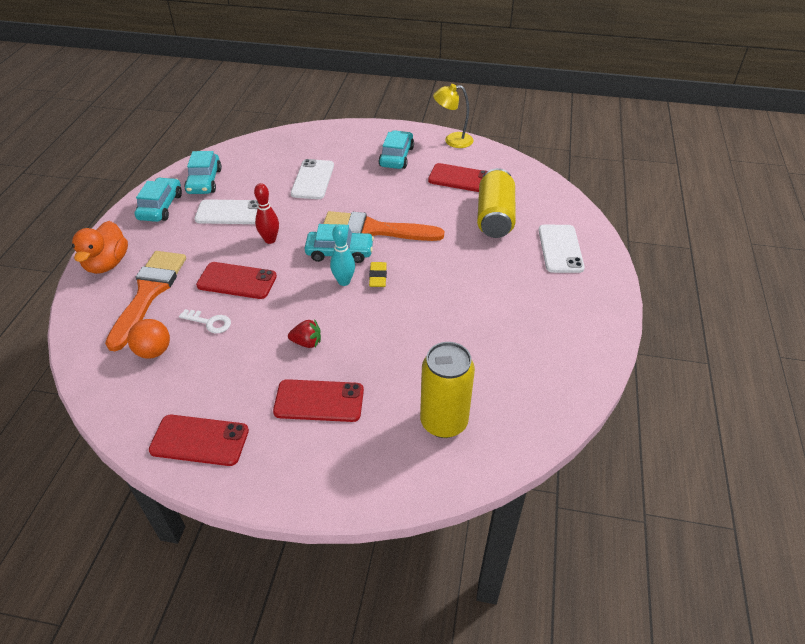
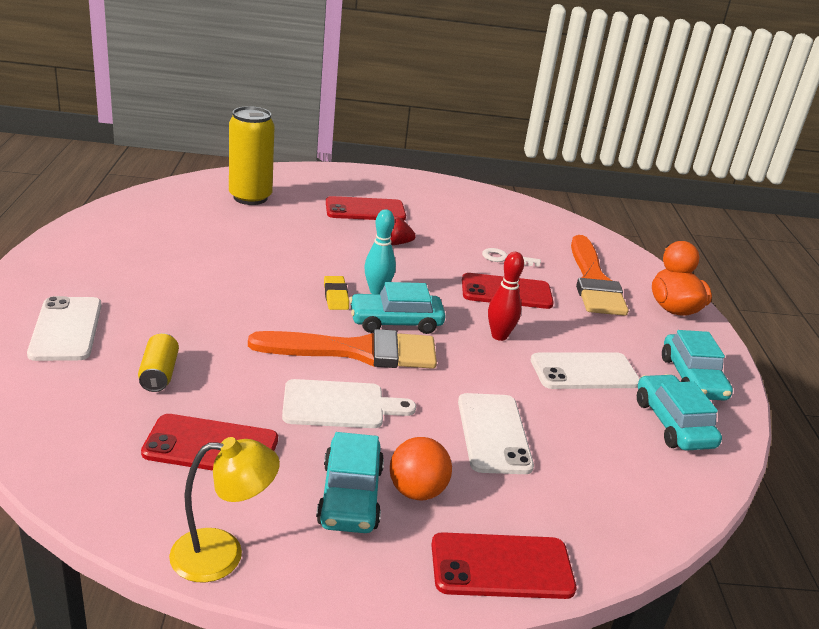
camera: 165 degrees right, 15 degrees down
(154, 351) = (539, 240): orange ball -> orange ball (417, 491)
(199, 440) = (452, 195): red phone -> red phone (502, 567)
(393, 196) = (339, 405): none -> white cutting board
(494, 217) = (159, 374): yellow can -> yellow can, size x0.51

